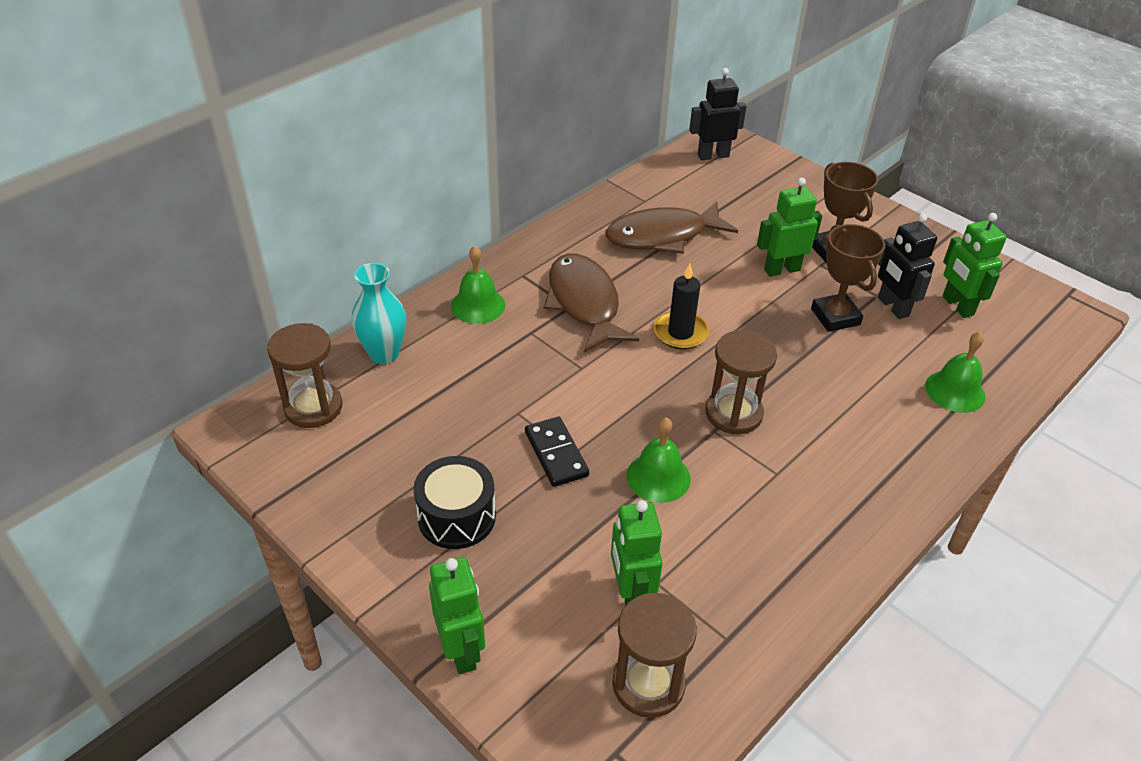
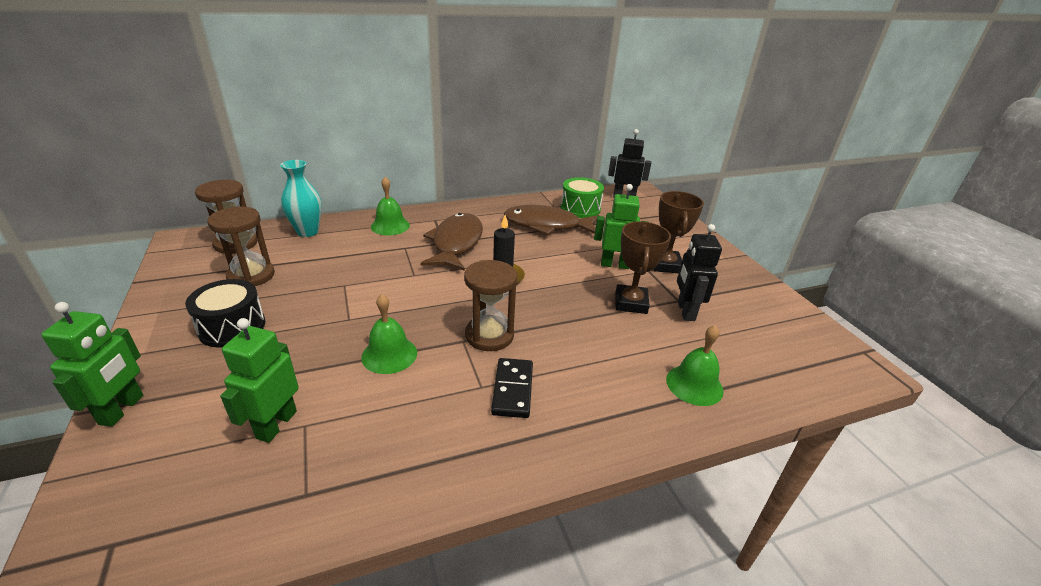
camera: 25 degrees right, 10 degrees down
(556, 454) = (338, 315): black domino -> black domino (513, 389)
(648, 684) = (205, 500): brown hourglass -> brown hourglass (251, 276)
(678, 194) = (580, 208): none -> green drum
(957, 306) = (745, 327): green robot -> none

